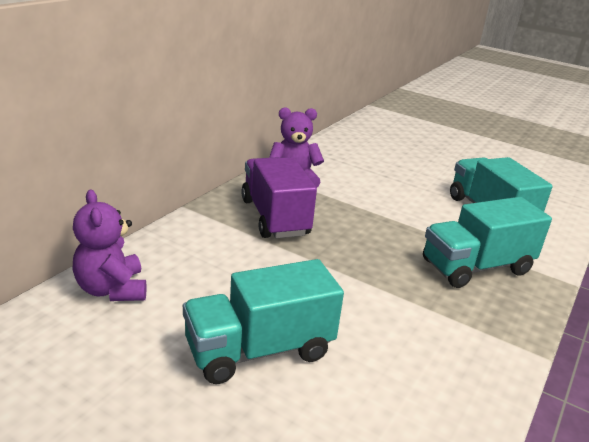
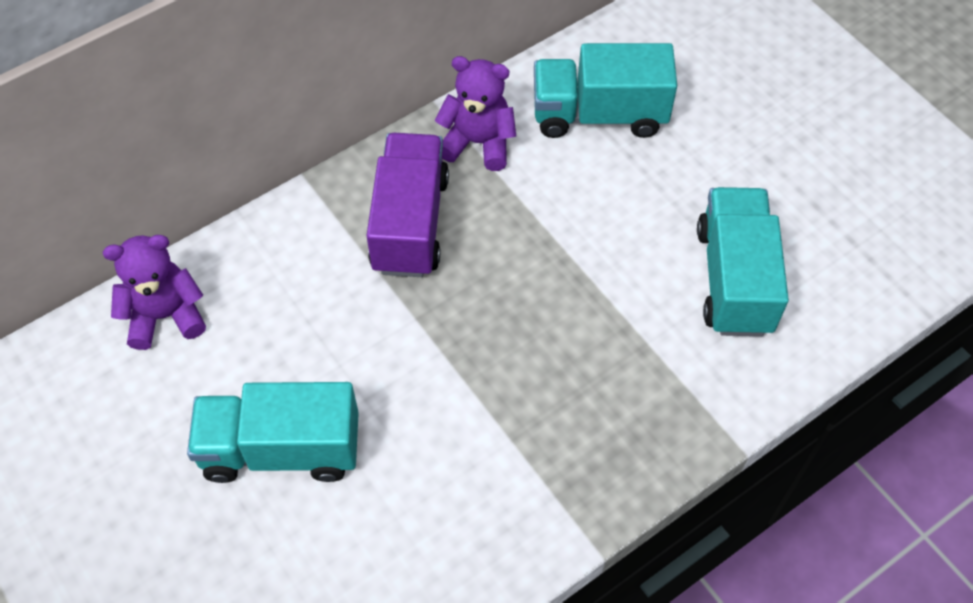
camera: 25 degrees right, 30 degrees up
(112, 289) = (165, 315): purple teddy bear -> purple teddy bear turned 75 degrees clockwise
(476, 267) = (626, 385): turquoise truck -> turquoise truck (599, 114)

